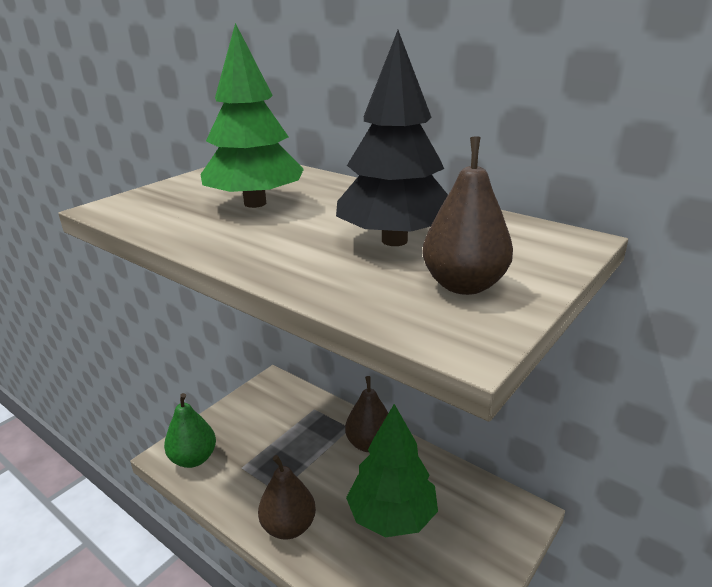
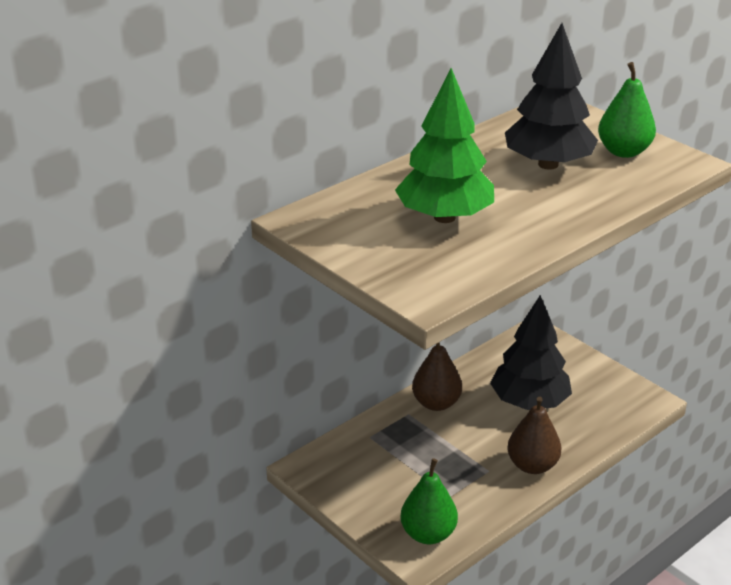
camera: 80 degrees left, 5 degrees up
(392, 516) = (529, 402): green tree -> black tree
(464, 285) = (623, 152): brown pear -> green pear

